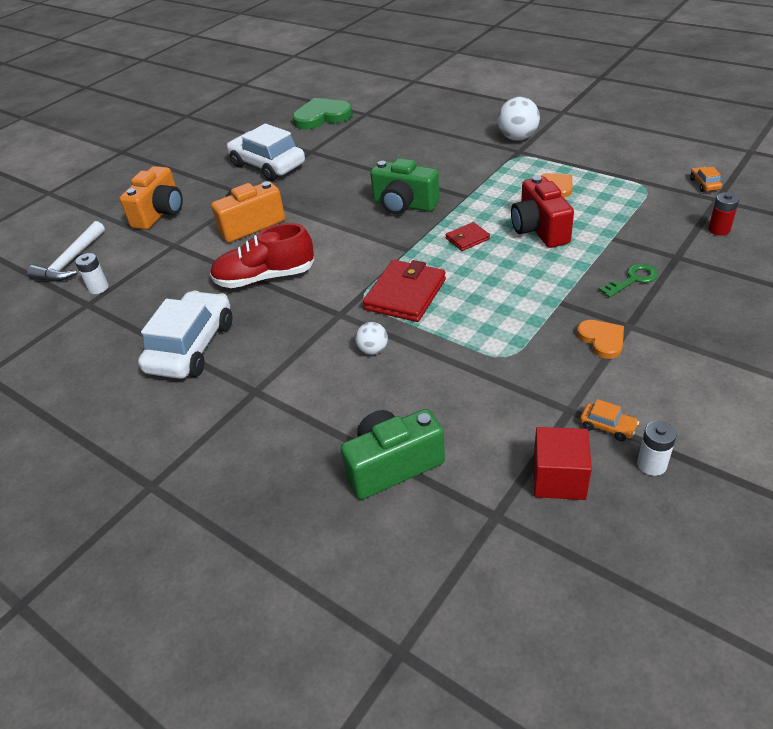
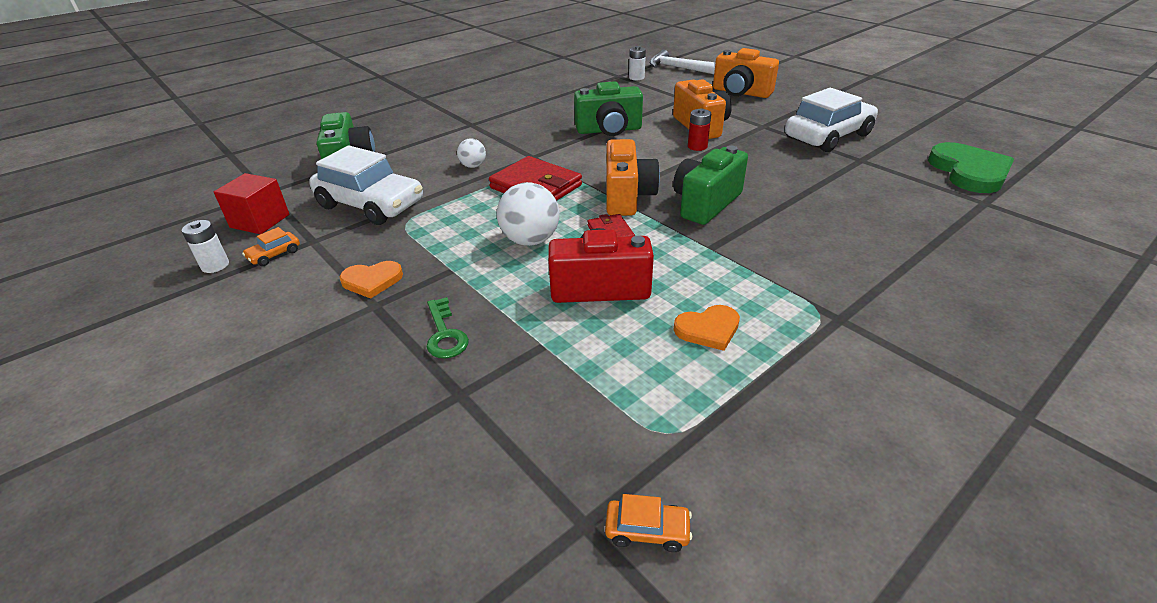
camera: 100 degrees right, 5 degrees down
(192, 347) = (539, 106): white car -> white car (371, 205)
(265, 278) = (609, 130): red shoe -> green camera
(406, 241) = (627, 197): none -> orange camera
(517, 138) = (892, 327): white ball -> white ball (530, 240)
(719, 230) = (490, 476): red battery -> red battery (697, 146)

